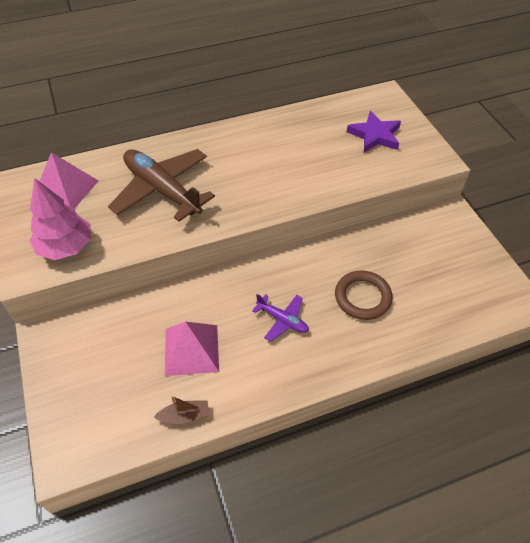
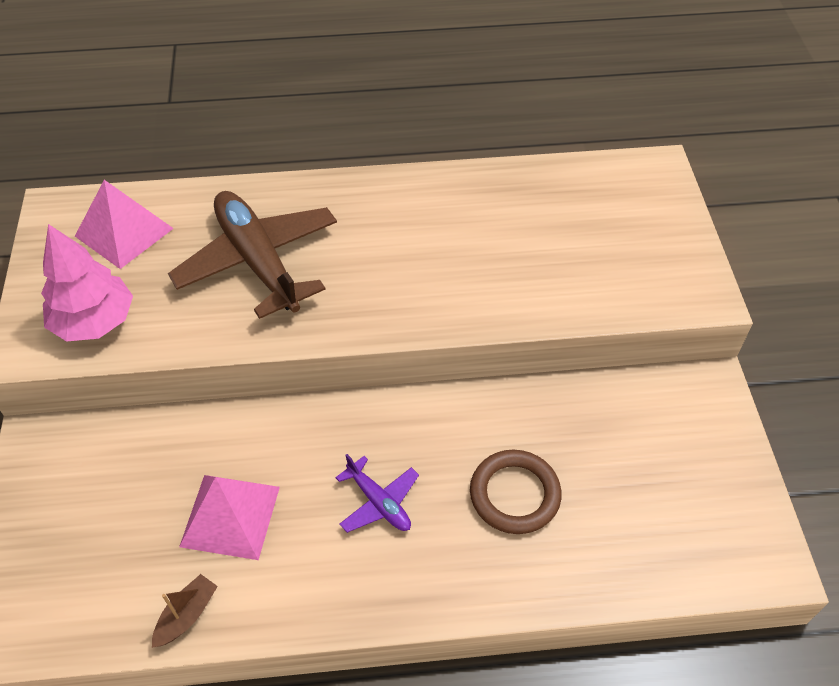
camera: 15 degrees right, 0 degrees up
(184, 416) = (187, 615): brown boat -> brown boat turned 60 degrees counterclockwise
(375, 135) = (614, 234): purple star -> none

